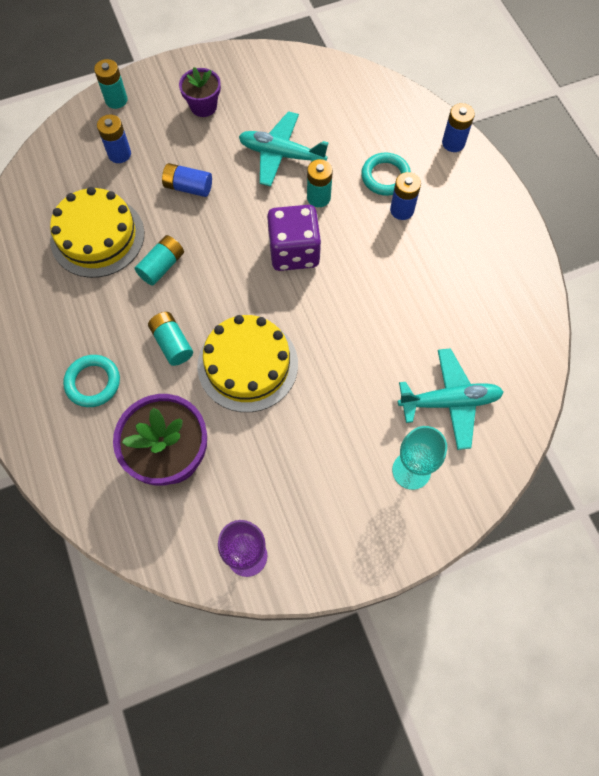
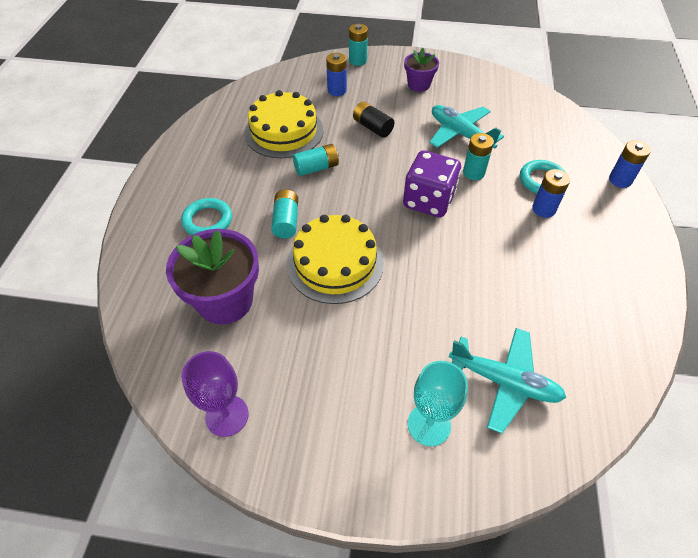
camera: 30 degrees right, 15 degrees down
(188, 187) = (372, 127): blue battery -> black battery

